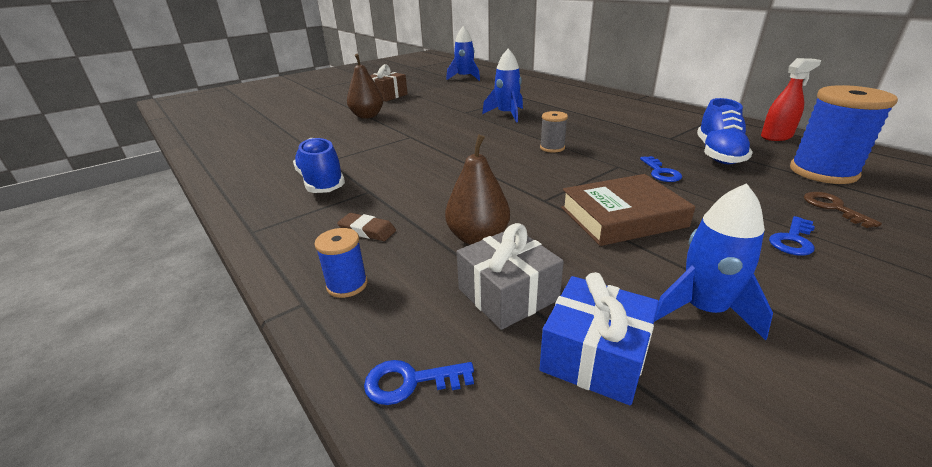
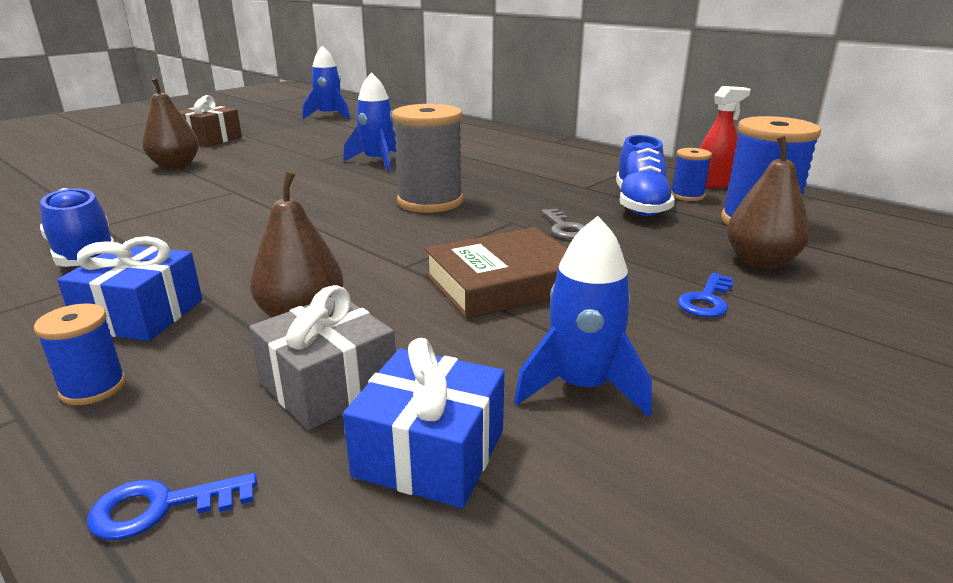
camera: 10 degrees left, 5 degrees down
(367, 230) = (141, 315): brown eraser -> blue gift
(552, 148) = (430, 202): grey spool -> grey spool, size x1.97
(661, 172) = (564, 228): blue key -> grey key
(756, 147) = (687, 196): none -> blue spool
(833, 207) = (760, 262): brown key -> brown pear

